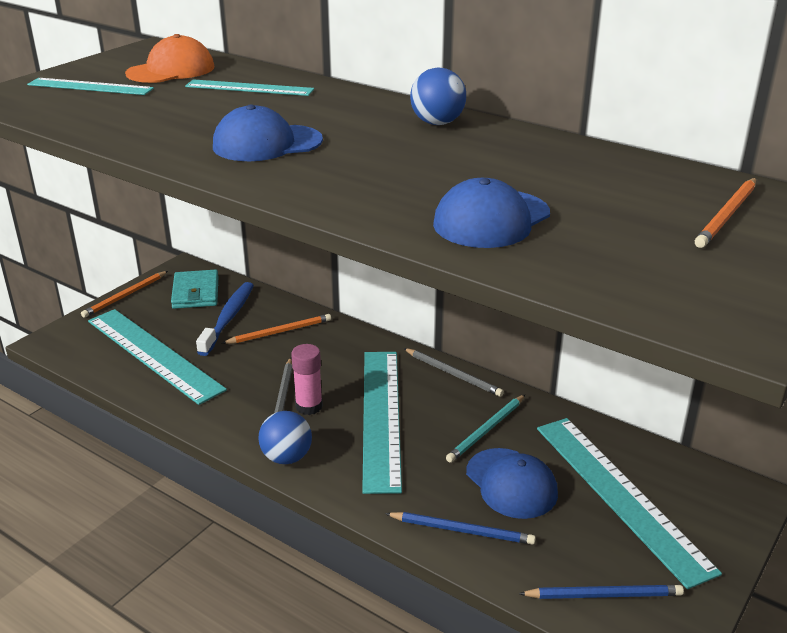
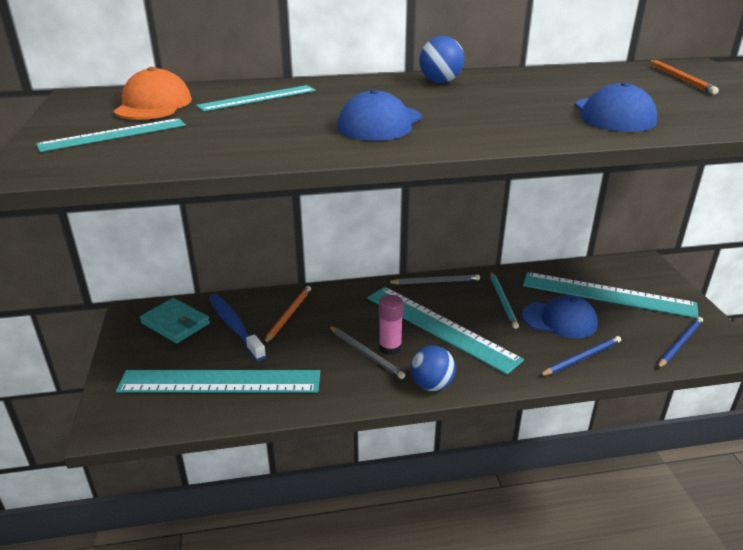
camera: 45 degrees left, 0 degrees up
(125, 296) = (115, 356): orange pencil -> none

